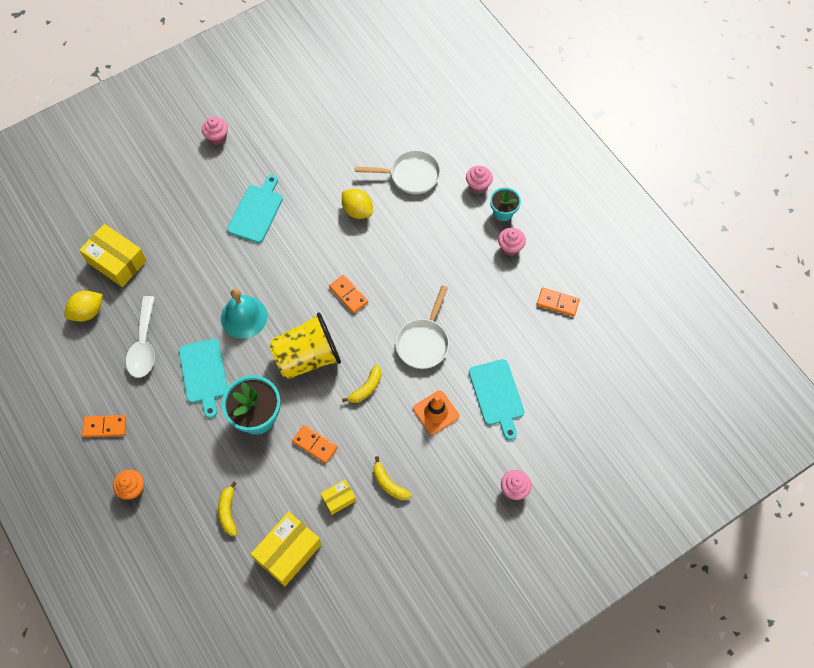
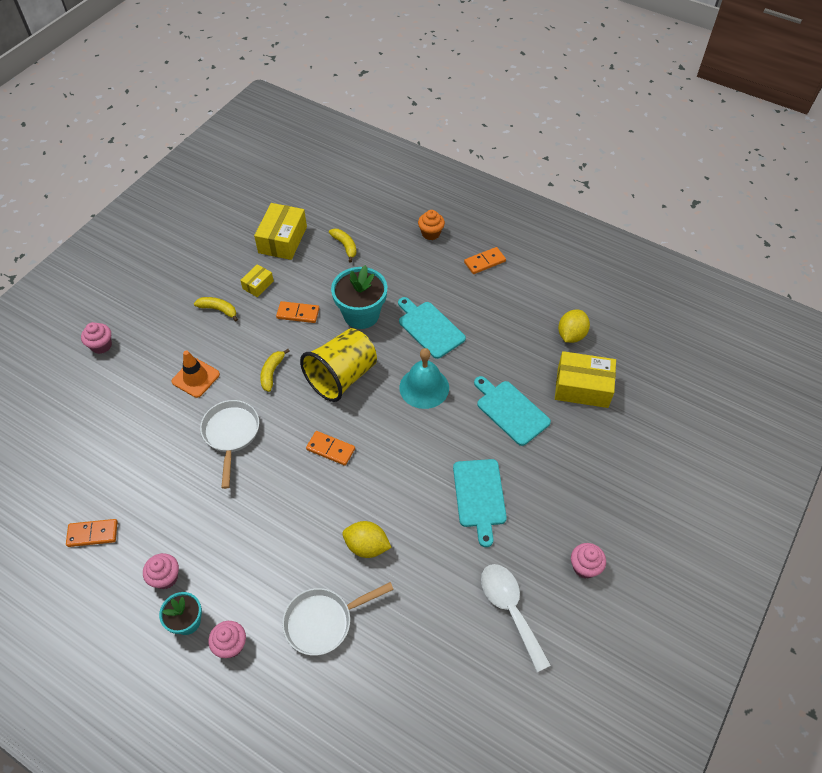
camera: 155 degrees right, 10 degrees down
(144, 345) = (499, 329): white spoon -> white spoon (510, 609)
(497, 395) = (138, 415): turquoise cutting board -> turquoise cutting board (510, 410)

